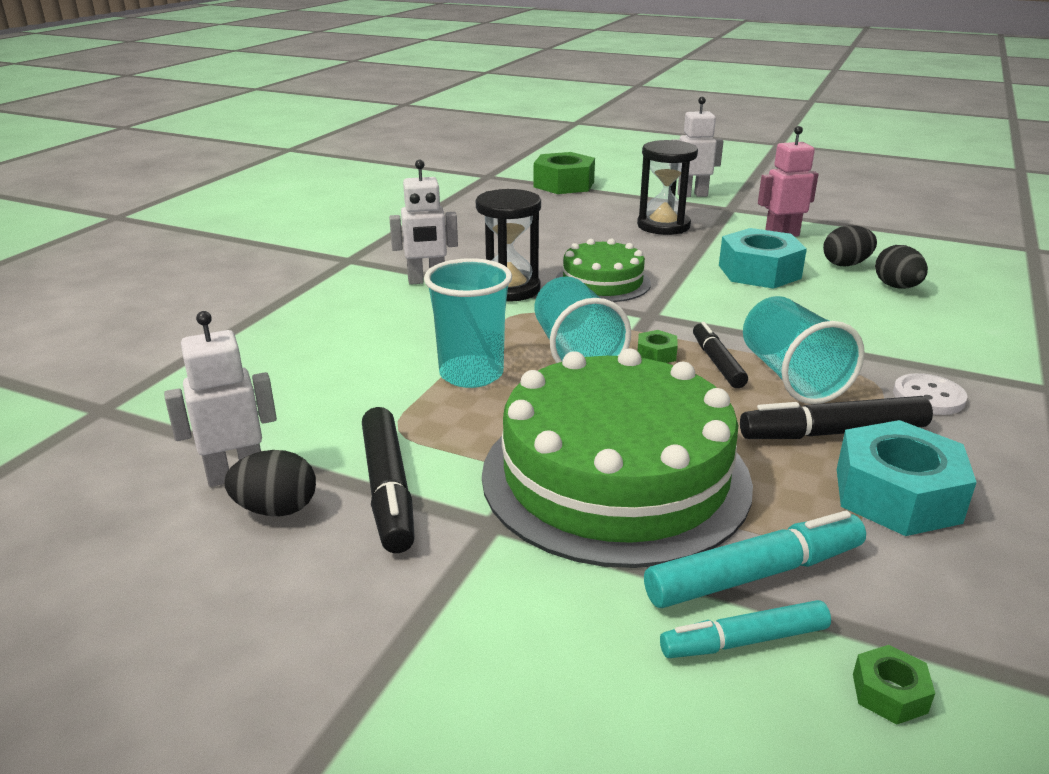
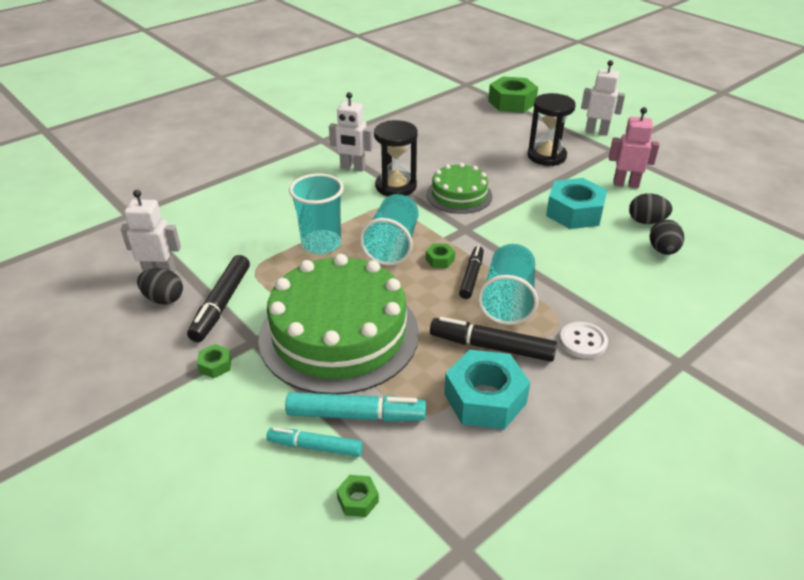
camera: 25 degrees right, 10 degrees up
(461, 578) = (215, 365): none -> green nut

